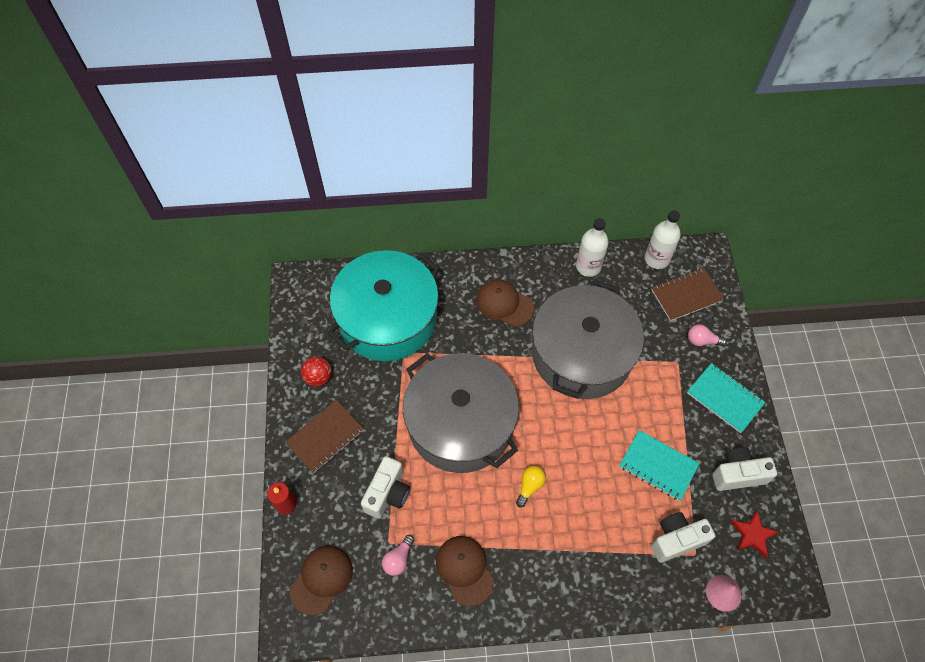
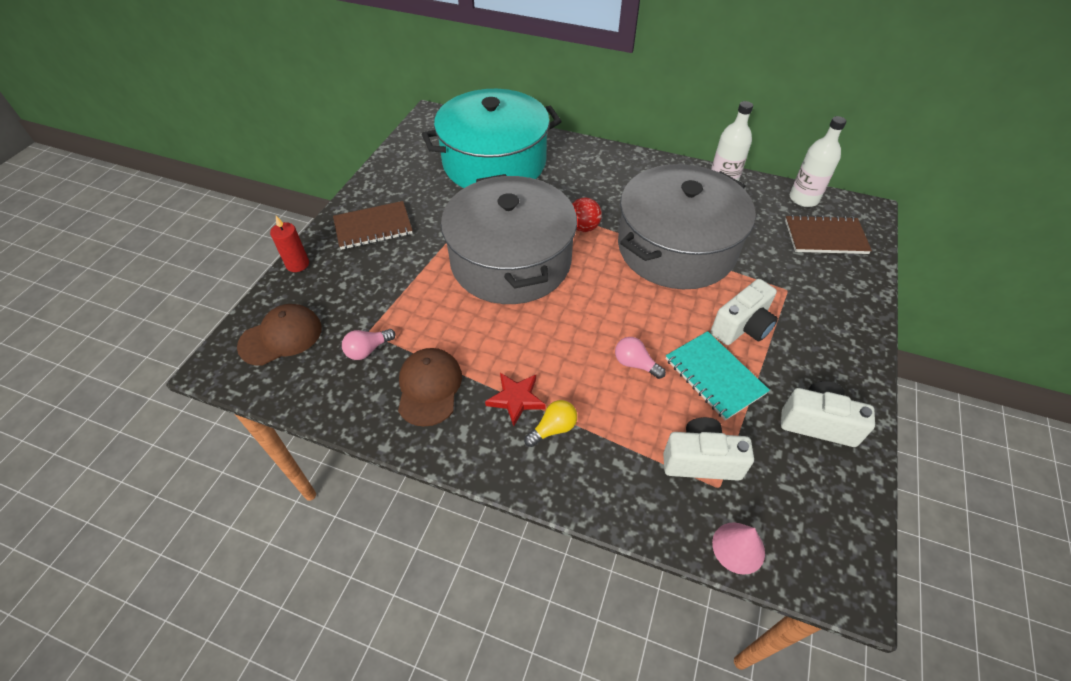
camera: 25 degrees right, 10 degrees down
(318, 377) = (400, 183): red ball -> red ball (583, 227)
(388, 493) = (398, 291): white camera -> white camera (742, 327)
(504, 304) = (616, 185): brown cap -> none
(530, 486) = (550, 339): yellow light bulb -> yellow light bulb (553, 429)
(702, 341) = (827, 280): pink light bulb -> pink light bulb (635, 364)
(724, 398) = (833, 342): turquoise notebook -> none
(752, 535) = (810, 497): red star -> red star (516, 399)

